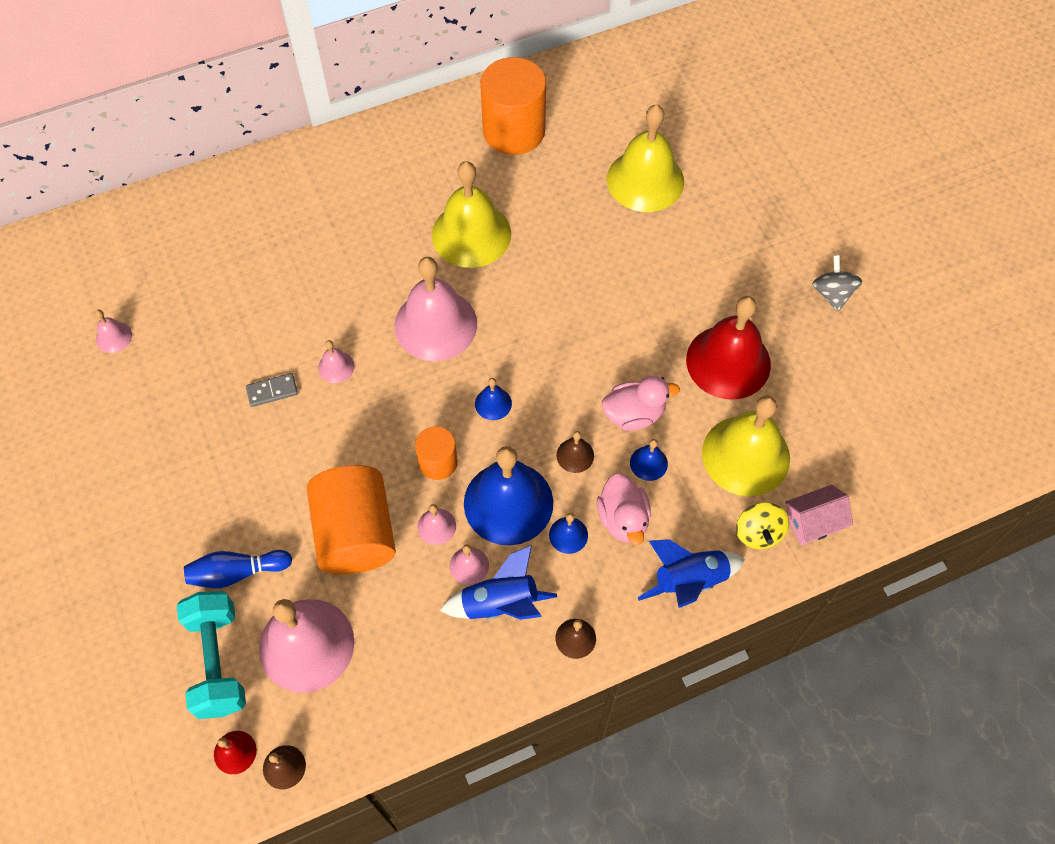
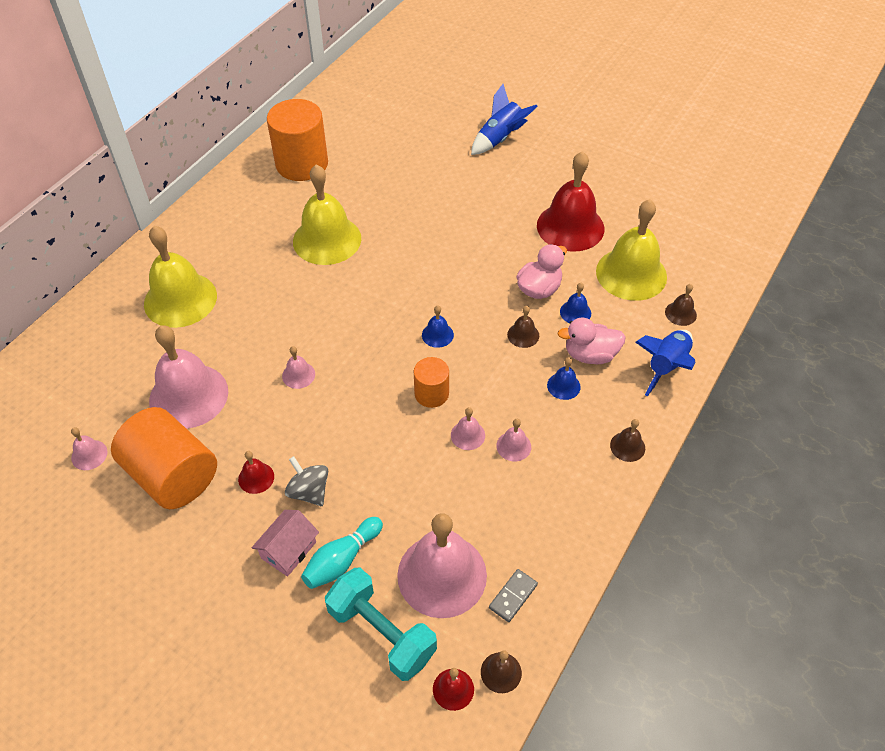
camera: 35 degrees left, 10 degrees down
(226, 447) = (256, 478): none -> red bell
(237, 572) = (342, 560): blue bowling pin -> turquoise bowling pin
(272, 391) = (261, 419): grey domino -> grey domino (513, 596)
(356, 533) = (412, 475): orange cylinder -> orange cylinder (173, 475)
(435, 324) = (351, 308): pink bell -> pink bell (188, 395)
(500, 603) = (557, 457): blue rocket -> blue rocket (500, 139)
(508, 503) = (504, 390): blue bell -> none
(623, 519) = (590, 355): pink duck -> pink duck turned 135 degrees clockwise
(645, 180) = (420, 151): yellow bell -> yellow bell (180, 299)
(758, 533) = (680, 313): yellow spinning top -> brown bell
(813, 522) = (706, 288): pink house -> pink house (288, 550)
(832, 294) = (597, 157): grey spinning top -> grey spinning top (309, 491)

